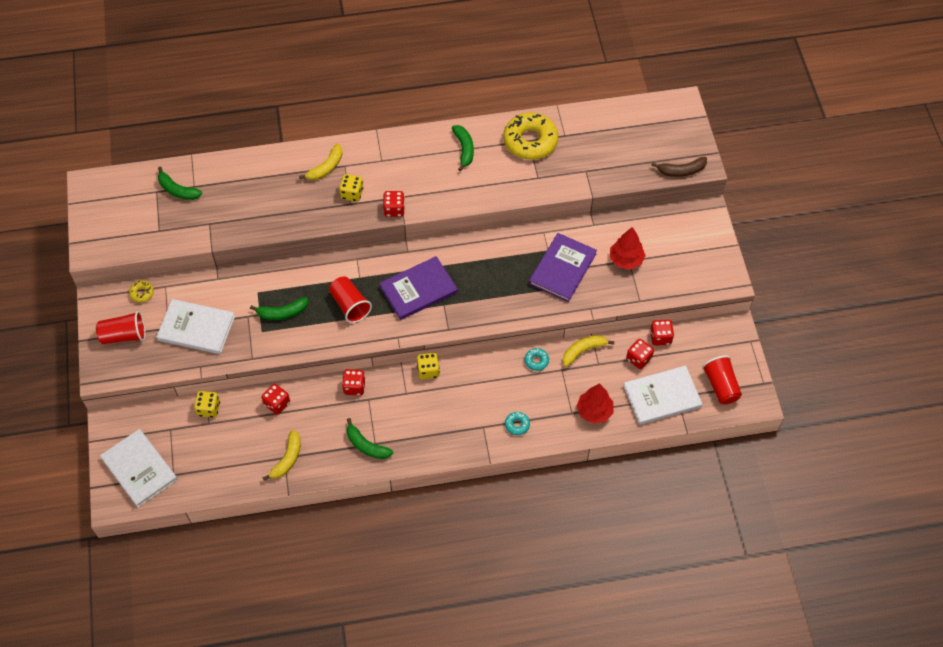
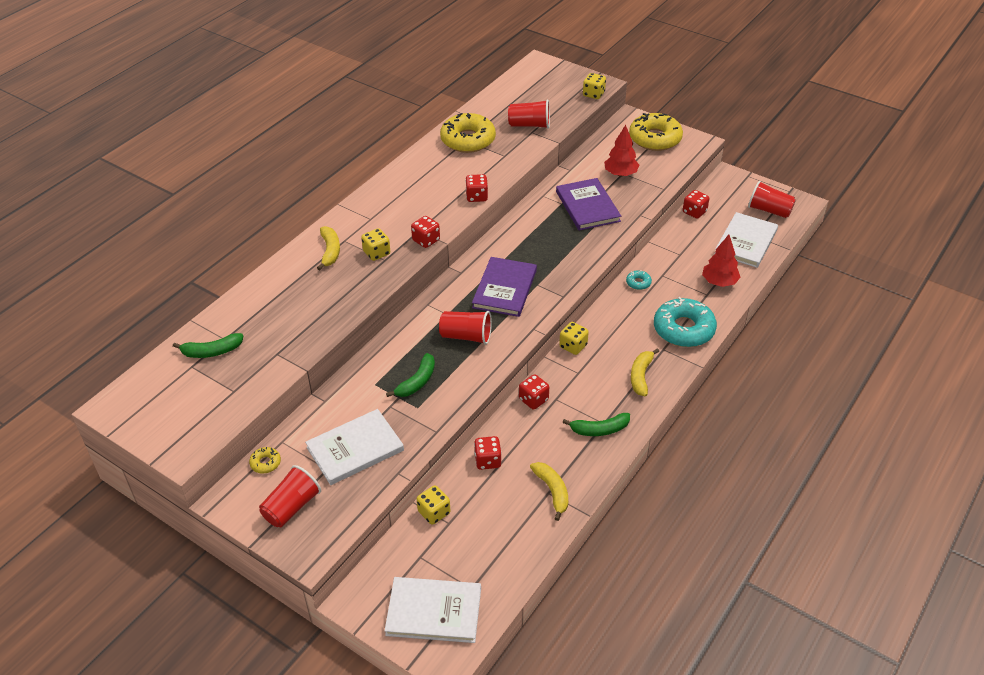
camera: 45 degrees left, 15 degrees down
(464, 149) = (426, 173): green banana -> none
(517, 425) = (683, 329): turquoise donut -> turquoise donut, size x2.34
(583, 351) = (659, 254): yellow banana -> yellow banana (641, 376)
(592, 163) = (529, 125): none -> red cup
(638, 359) = (699, 233): red dice -> red dice (476, 197)
(681, 171) = (593, 94): brown banana -> yellow dice
(698, 248) = (655, 138): none -> yellow donut

